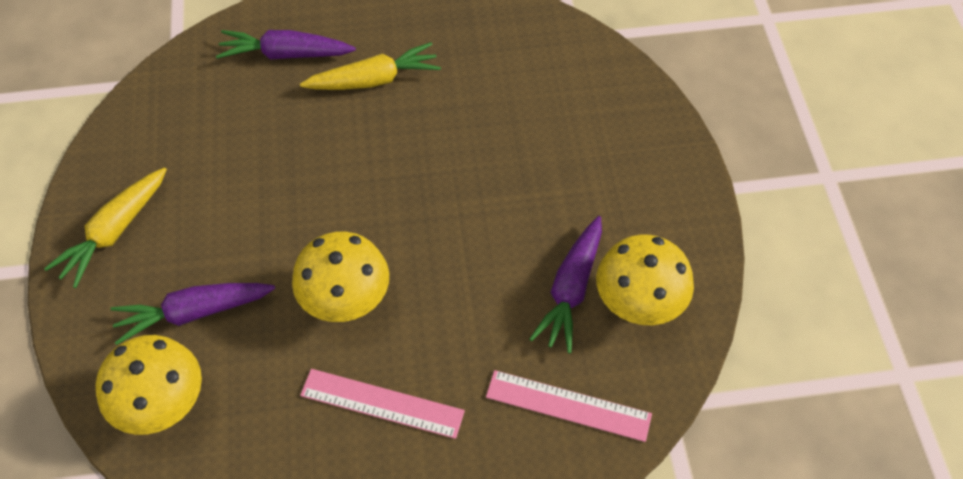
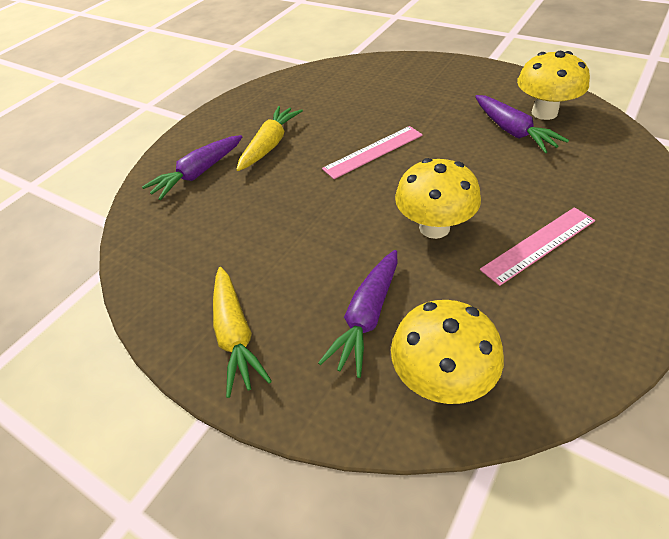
camera: 45 degrees left, 10 degrees down
(568, 405) = (600, 164): pink ruler -> pink ruler (373, 152)

